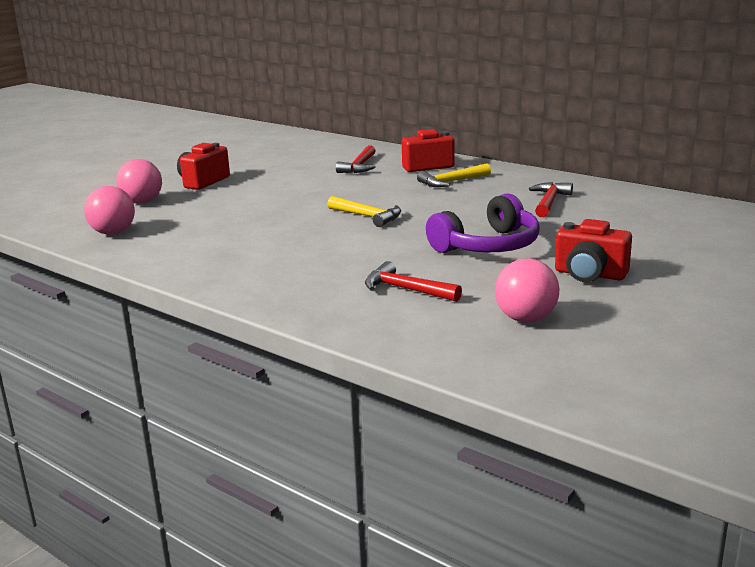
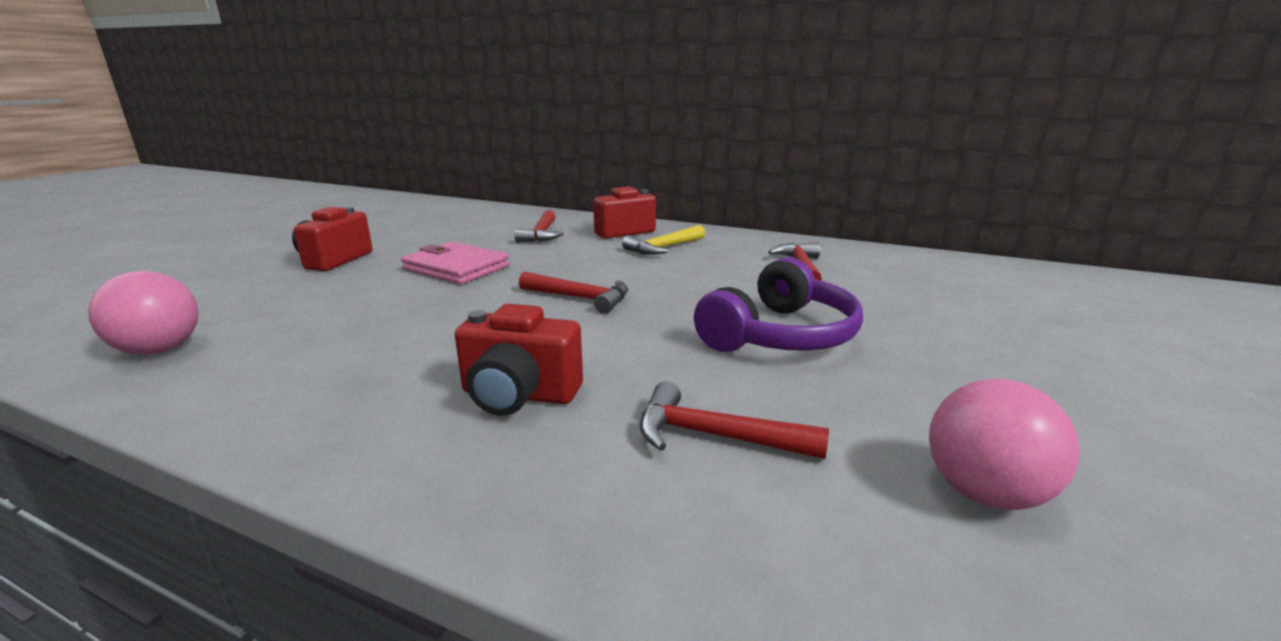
camera: 15 degrees left, 0 degrees up
(142, 202) = (233, 293): pink ball -> none
(288, 191) = (456, 268): none -> pink wallet
(368, 216) = (580, 298): yellow hammer -> red hammer
(589, 275) = (973, 377): red camera -> red camera (519, 395)

